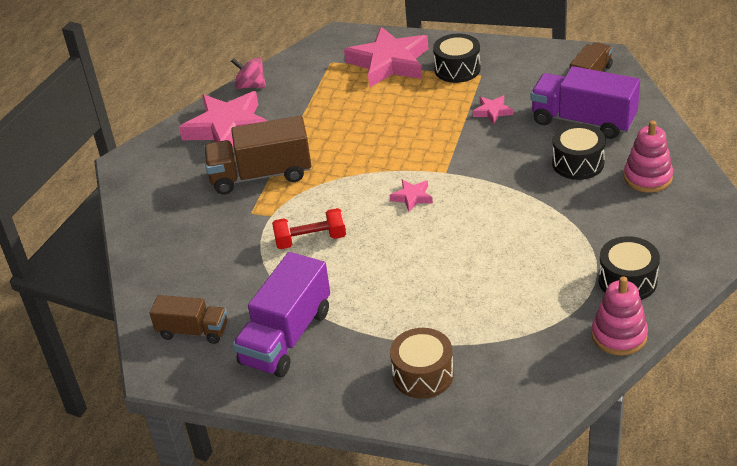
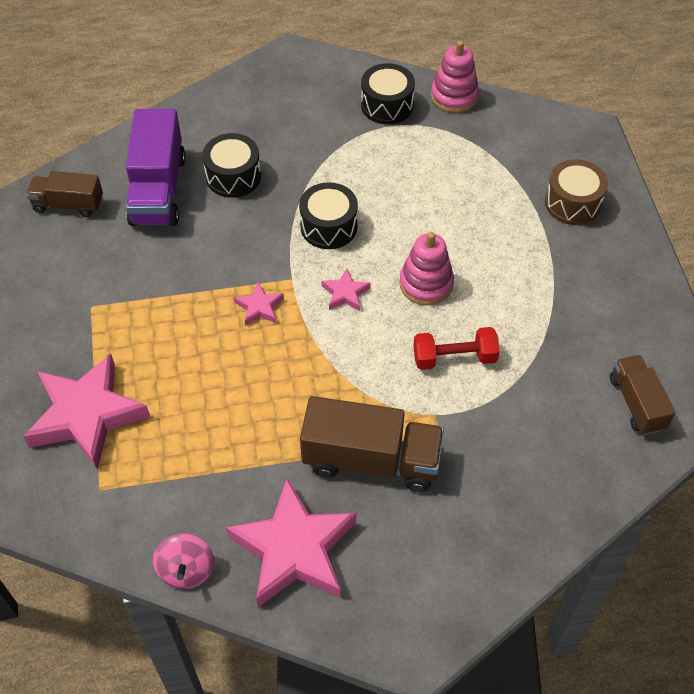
camera: 120 degrees left, 15 degrees up
(261, 175) = (371, 459): brown truck -> brown truck turned 45 degrees counterclockwise
(286, 337) = (594, 319): purple truck -> none
(311, 240) = (454, 358): red dumbbell -> red dumbbell turned 60 degrees counterclockwise
(457, 69) = (84, 334): black drum -> black drum (329, 226)
(492, 112) = (165, 272): pink star -> pink star (259, 307)
(647, 177) = (237, 122): pink stacking toy -> pink stacking toy (426, 284)

